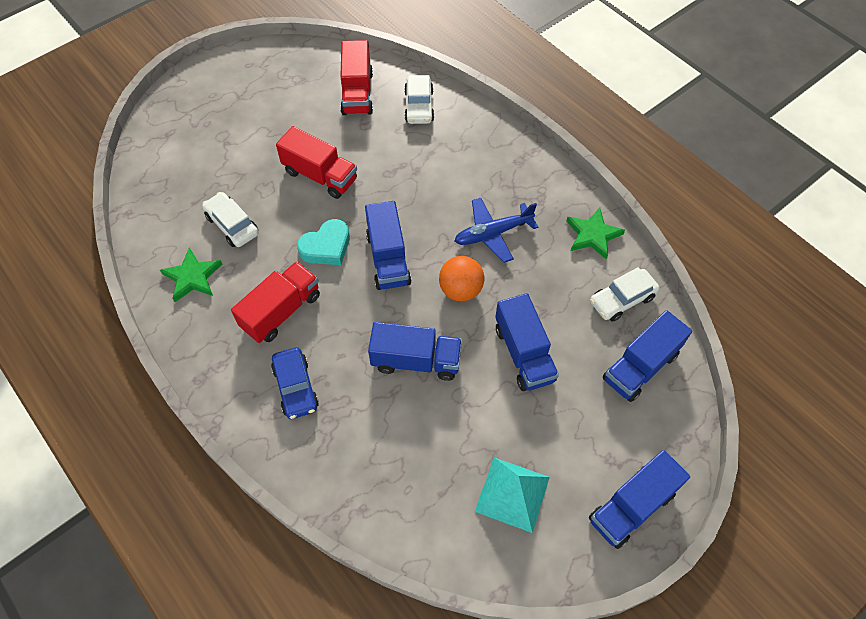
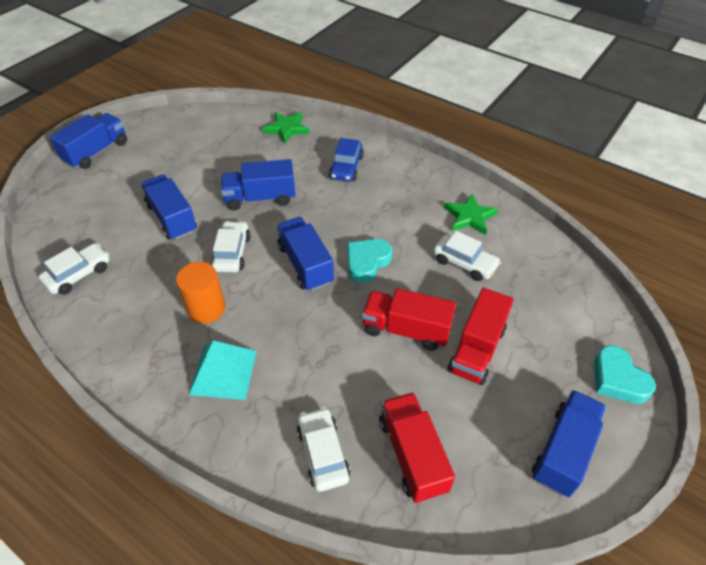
camera: 165 degrees right, 10 degrees down
(179, 105) = (618, 379): none -> turquoise heart
(281, 311) = (381, 208): red truck -> red truck (477, 349)
(296, 387) = (346, 167): blue car -> blue car turned 135 degrees counterclockwise
(460, 290) = (232, 253): orange ball -> white car
(493, 233) = (206, 308): blue plane -> orange cylinder
(512, 494) = (179, 144): turquoise pyramid -> turquoise pyramid (223, 372)
(592, 235) = (99, 329): green star -> green star (287, 129)
(640, 367) = (72, 228): blue truck -> blue truck (563, 451)

